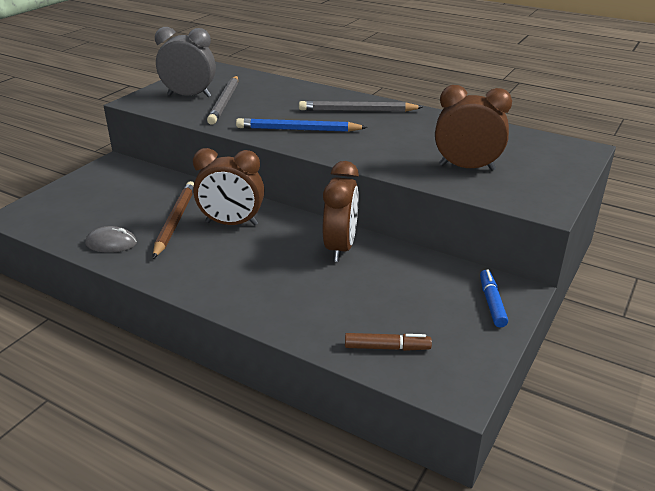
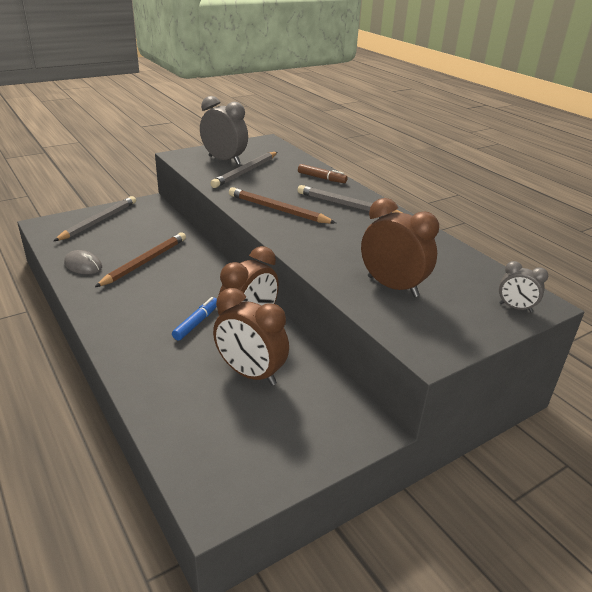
camera: 25 degrees right, 0 degrees up
(77, 195) = (99, 221): none -> grey pencil
(232, 223) = (184, 277): brown clock -> brown clock (250, 374)
(298, 130) = (277, 210): blue pencil -> brown pencil
(387, 347) = (195, 434): brown marker -> brown marker (321, 178)
(491, 303) = (333, 430): blue marker -> blue marker (196, 323)
(570, 157) = (515, 308): none -> grey clock

